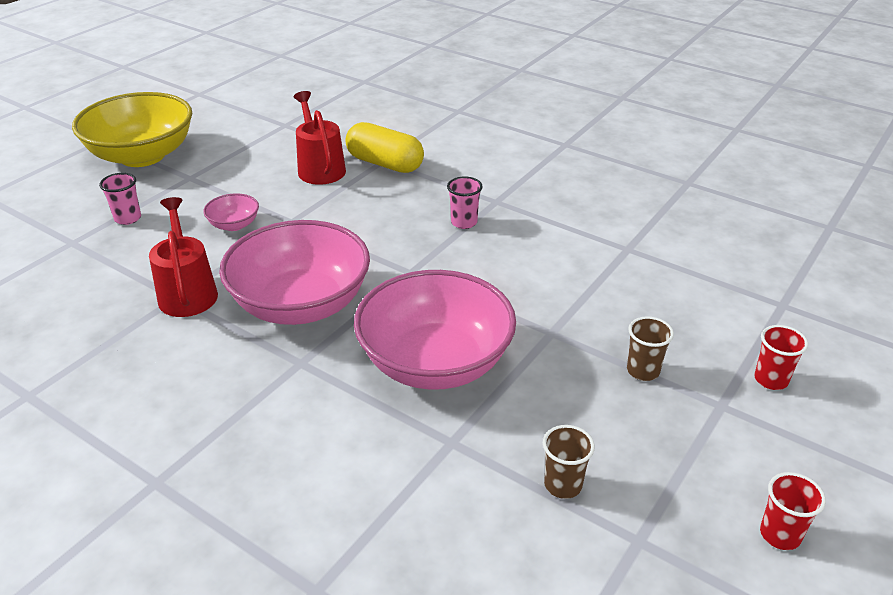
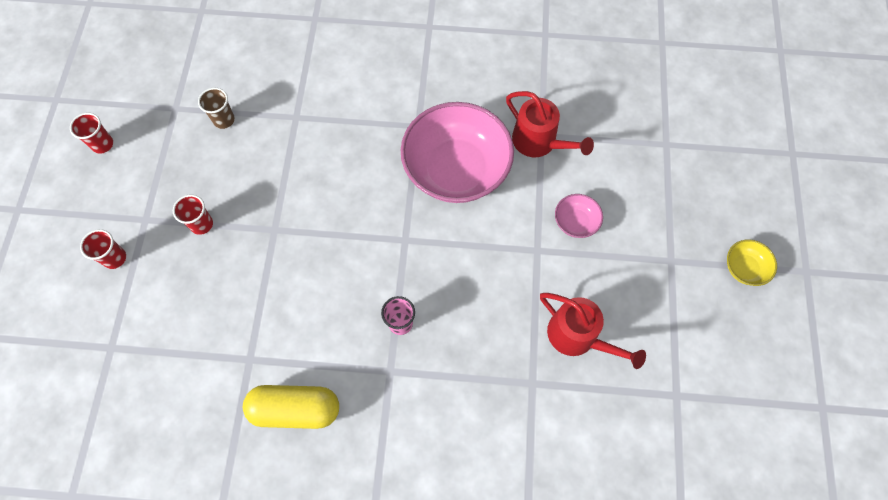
camera: 150 degrees right, 30 degrees up
(128, 218) = (659, 187): pink cup -> none
(142, 156) = (744, 268): yellow bowl -> yellow bowl, size x0.43
(385, 163) = (527, 378): yellow capsule -> yellow capsule (295, 409)
(435, 363) = (337, 166): pink bowl -> none
(643, 371) = (201, 224): brown cup -> red cup

